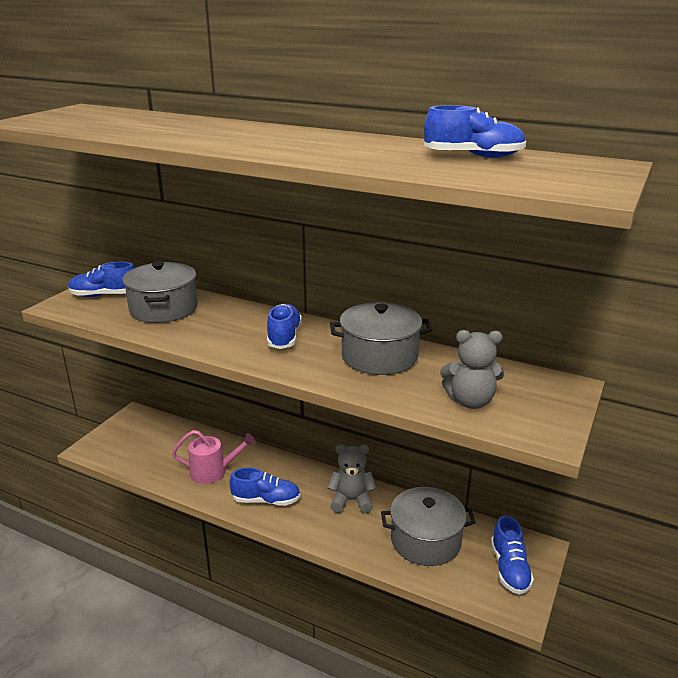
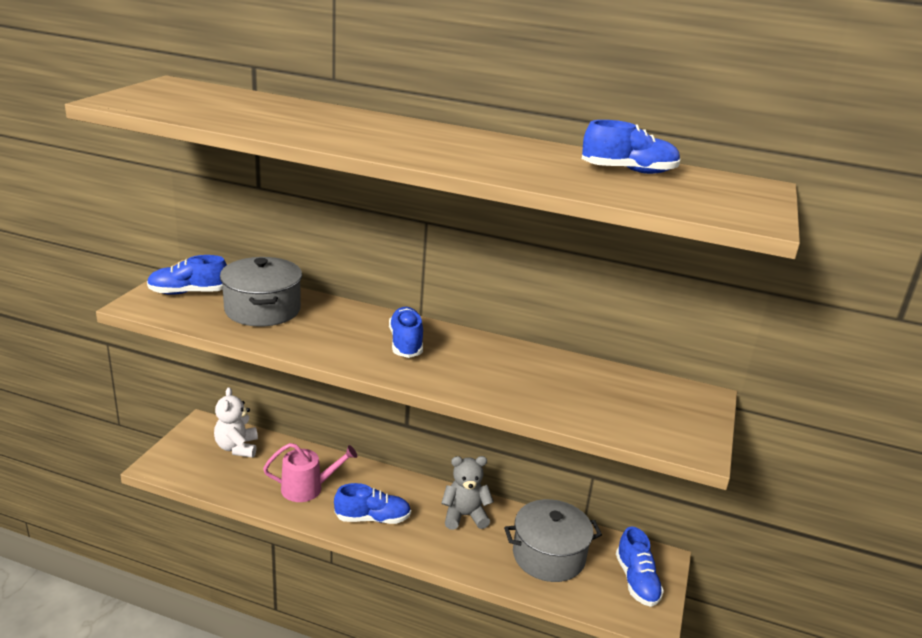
camera: 10 degrees left, 0 degrees up
(159, 435) = (237, 448): none -> white teddy bear
(379, 356) = (511, 365): grey pot -> none
(470, 401) = (613, 413): grey teddy bear -> none

